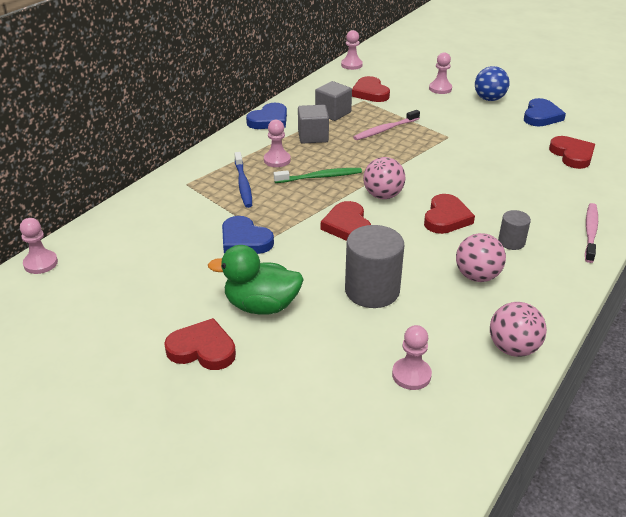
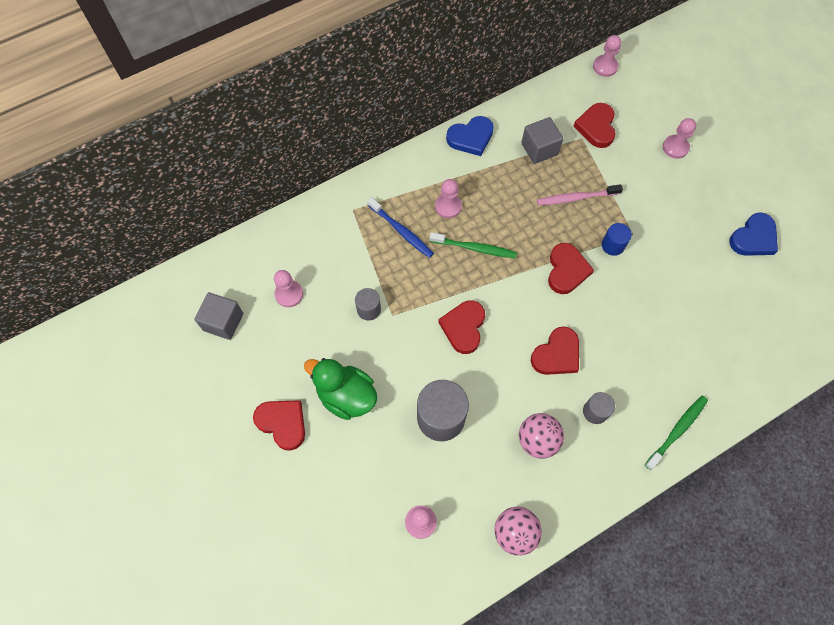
camera: 25 degrees right, 30 degrees up
(40, 263) = (201, 270): pink pawn -> pink pawn (289, 294)
(243, 184) = (401, 231): blue toothbrush -> blue toothbrush turned 60 degrees counterclockwise
(245, 240) = (369, 309): blue heart -> grey cylinder
(313, 136) = (499, 181): grey cube -> grey cube (223, 322)
(383, 195) = (517, 299): pink ball -> none
(437, 146) = (612, 245): none -> blue cylinder
(489, 99) = (717, 186): blue ball -> none
(572, 155) = (741, 314): red heart -> red heart (566, 270)
(590, 232) = (677, 431): pink toothbrush -> green toothbrush

